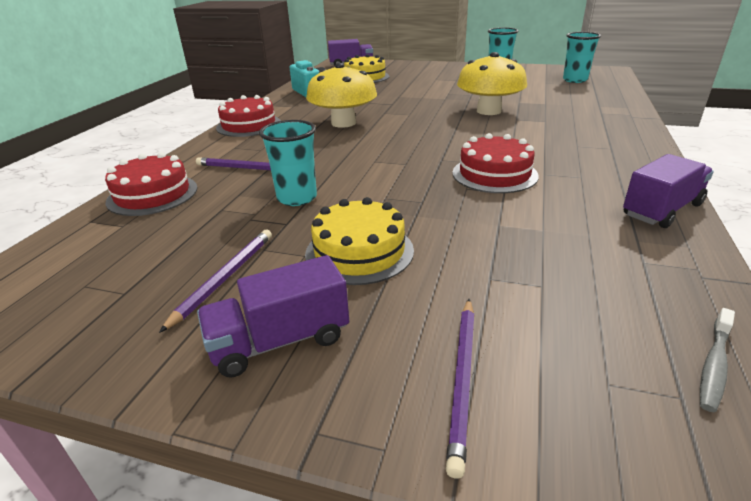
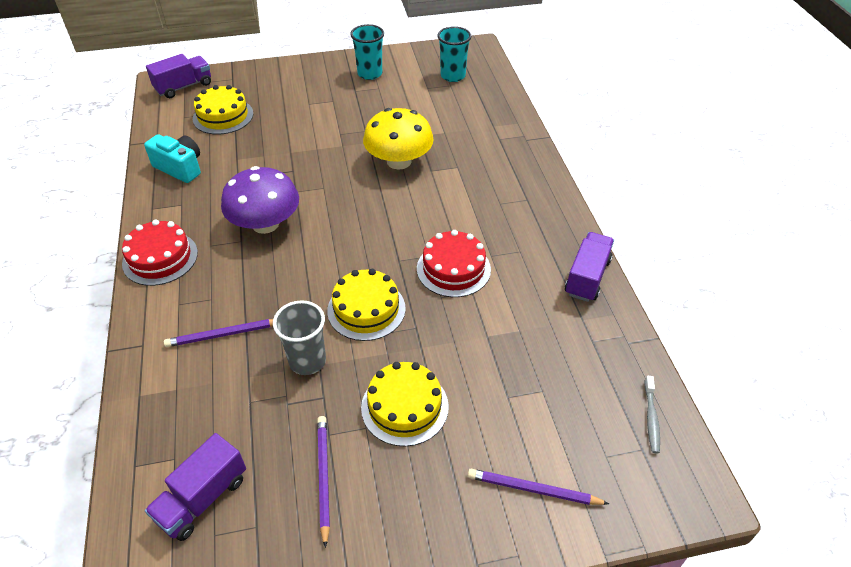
camera: 30 degrees left, 15 degrees up
(152, 194) = (161, 407): red cake -> none
(280, 341) = (409, 513): purple truck -> purple truck (202, 498)
(297, 198) = (307, 361): turquoise cup -> grey cup
(343, 123) = (265, 224): yellow mushroom -> purple mushroom
(383, 180) = (366, 309): none -> yellow cake
(463, 379) = (533, 490): purple pencil -> purple pencil turned 120 degrees clockwise

